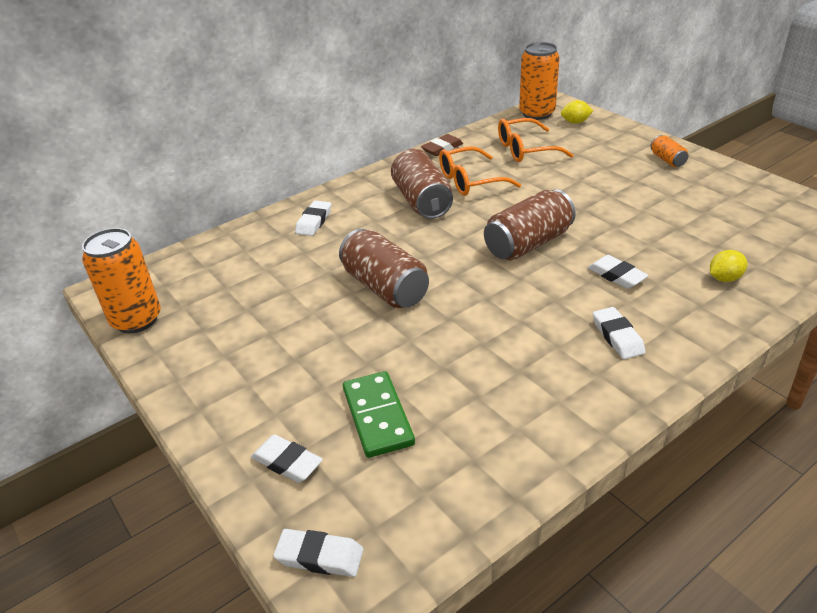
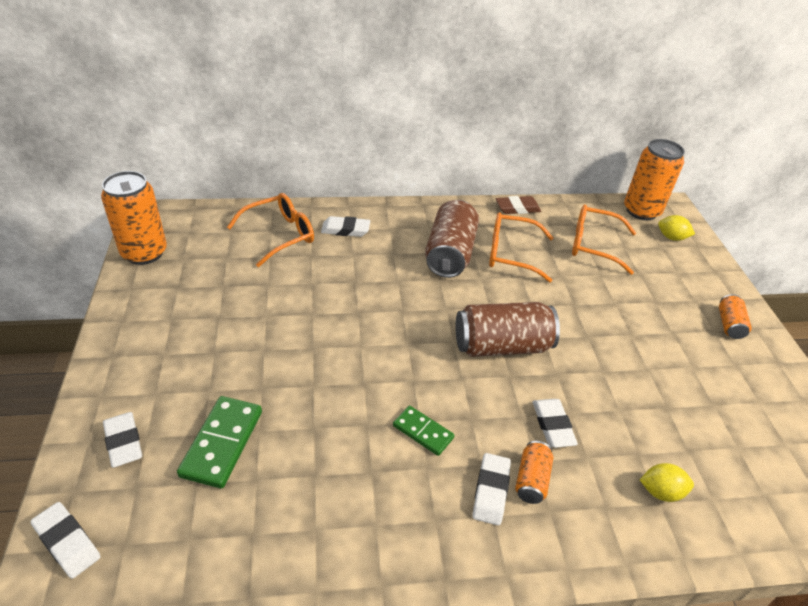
camera: 25 degrees right, 5 degrees up
(257, 250) = (279, 235): none -> orange glasses
(314, 221) = (345, 230): white eraser -> white eraser turned 45 degrees clockwise
(385, 287) = (341, 323): brown can -> none
(530, 326) = (423, 432): none -> green domino
(637, 315) = (531, 479): none -> orange can

